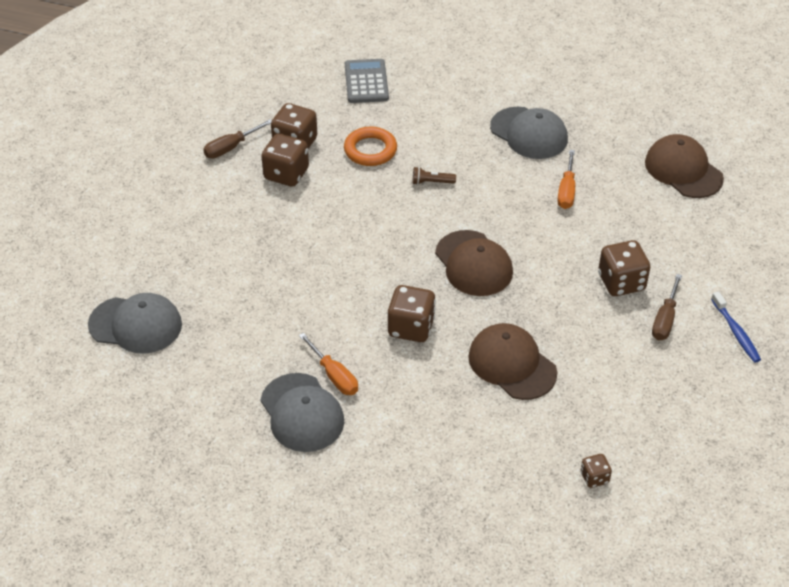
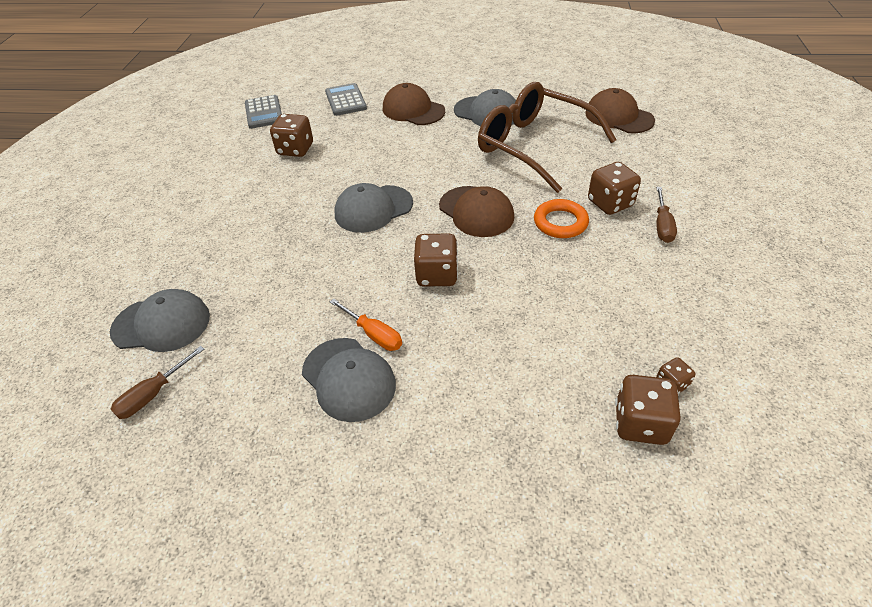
camera: 10 degrees left, 0 degrees up
(230, 148) = (239, 161): brown screwdriver -> brown screwdriver (152, 395)
(266, 82) = (264, 112): none -> grey calculator
(286, 174) = (292, 172): brown dice -> brown dice (640, 423)
(365, 238) = (373, 209): none -> grey cap
(370, 150) = (361, 144): orange ring -> orange ring (560, 222)
(431, 182) = (419, 158): brown flashlight -> none
(512, 364) = (543, 289): brown cap -> brown cap (413, 110)
(566, 191) = (533, 145): orange screwdriver -> brown glasses
(736, 332) = (728, 224): blue toothbrush -> none

